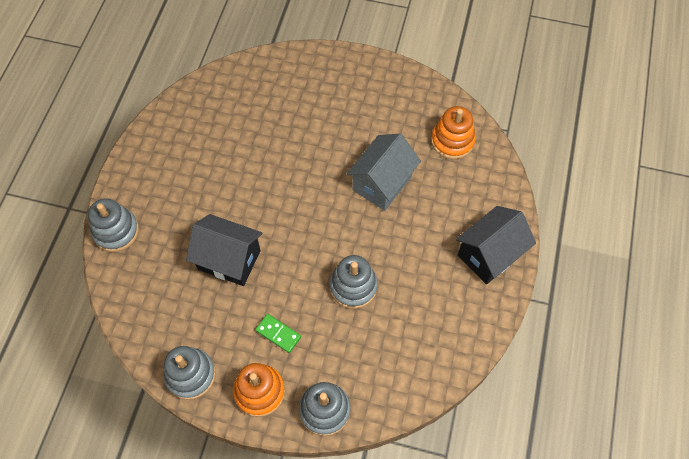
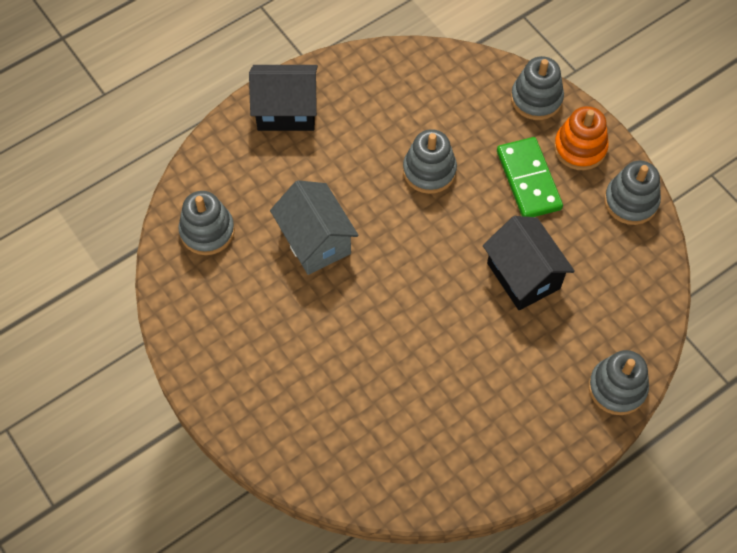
camera: 140 degrees left, 0 degrees up
(278, 334) = (528, 180): green domino -> green domino, size x1.81
(382, 183) = (315, 241): grey house -> grey house turned 75 degrees clockwise
(452, 141) = (207, 231): orange stacking toy -> grey stacking toy

